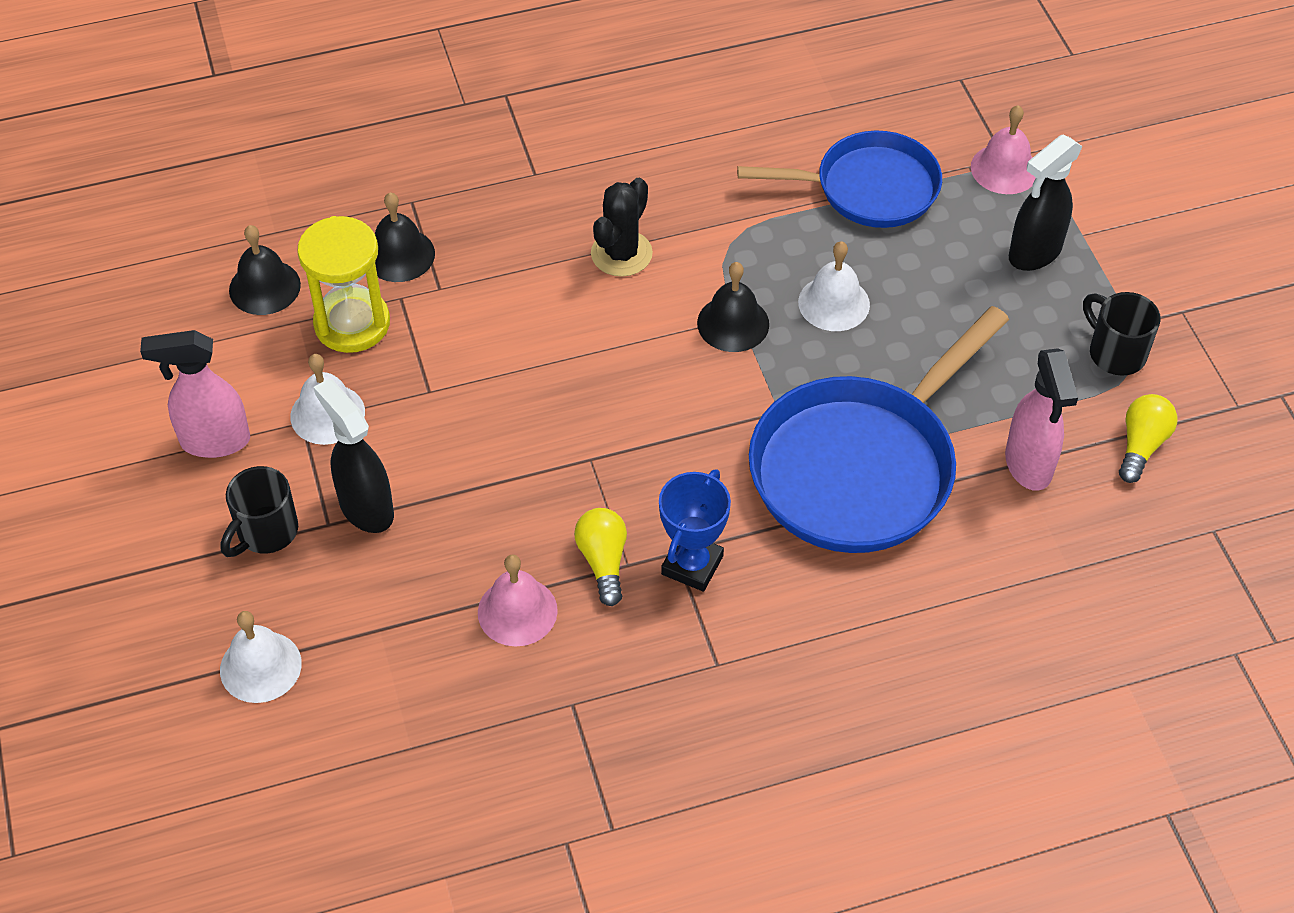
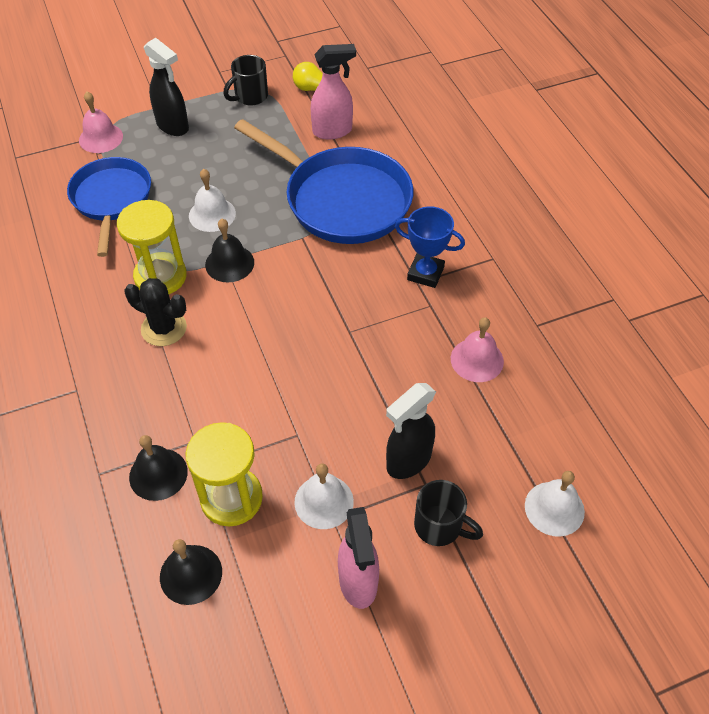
camera: 95 degrees left, 0 degrees up
(603, 561) = (430, 318): yellow light bulb -> none
(714, 247) = (160, 276): none -> yellow hourglass

